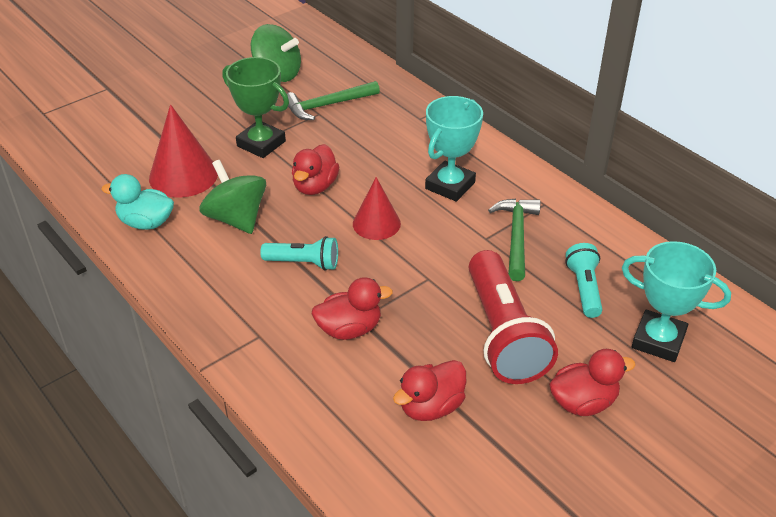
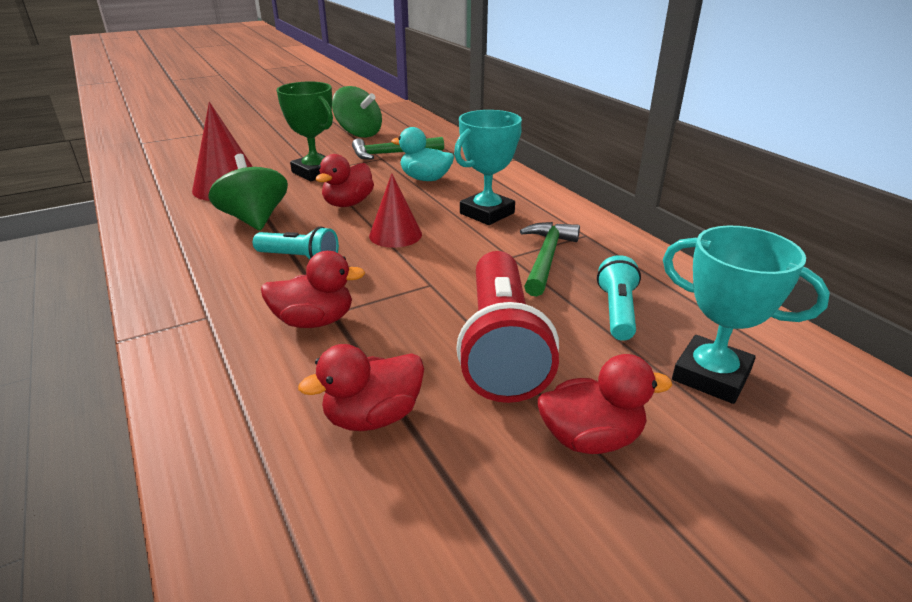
camera: 10 degrees right, 10 degrees down
(146, 222) = (165, 215): turquoise duck -> turquoise duck (425, 179)

